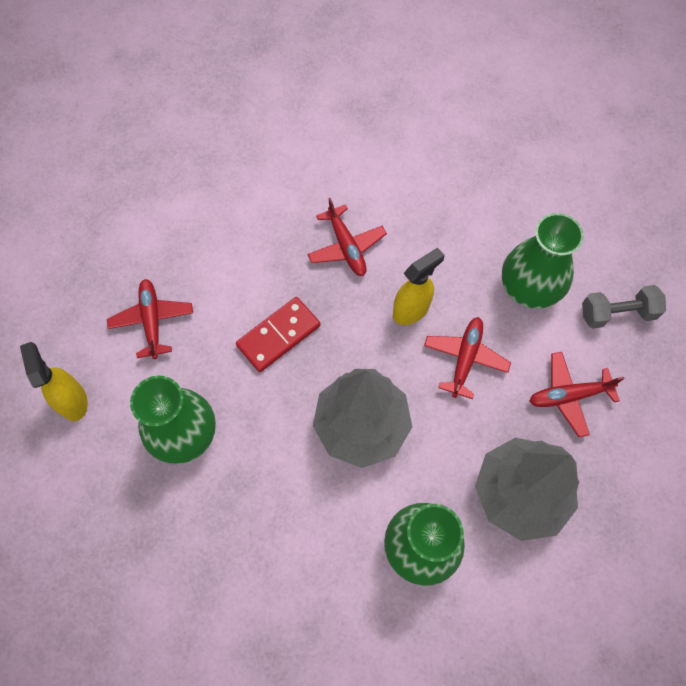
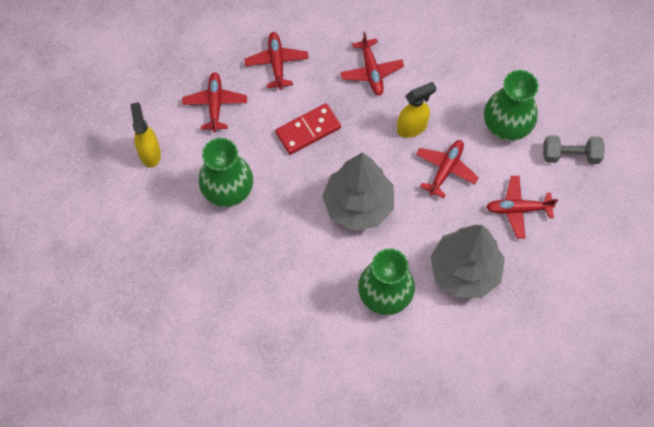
camera: 10 degrees right, 0 degrees up
(224, 255) = (276, 63): none -> red plane

